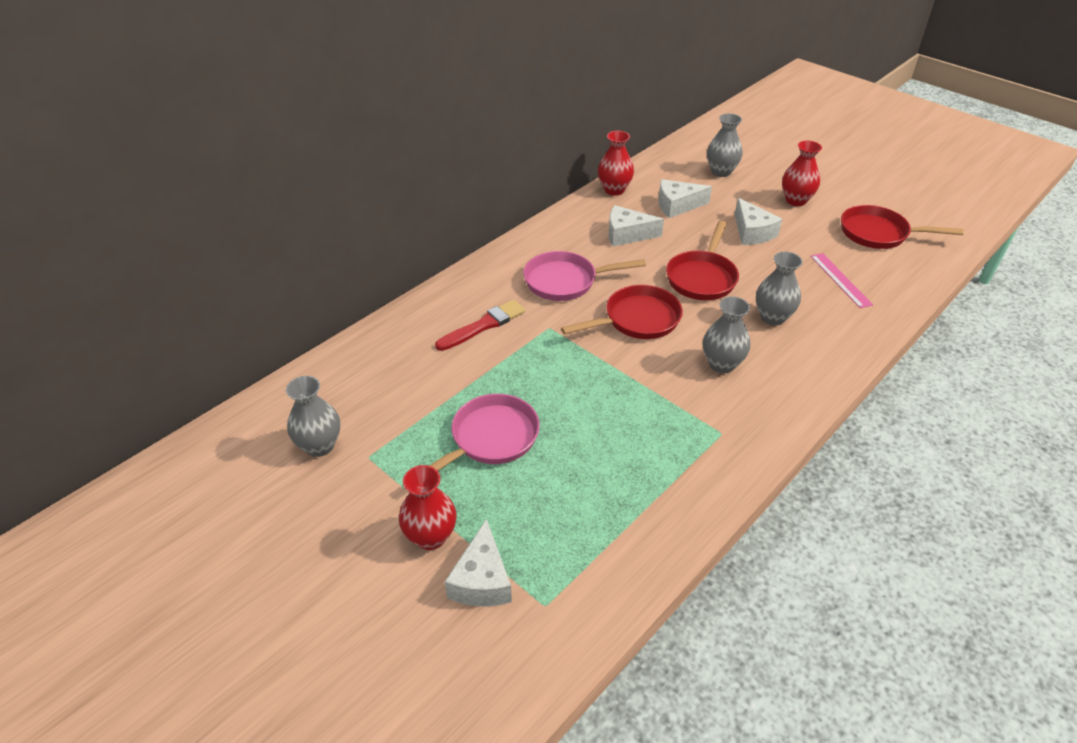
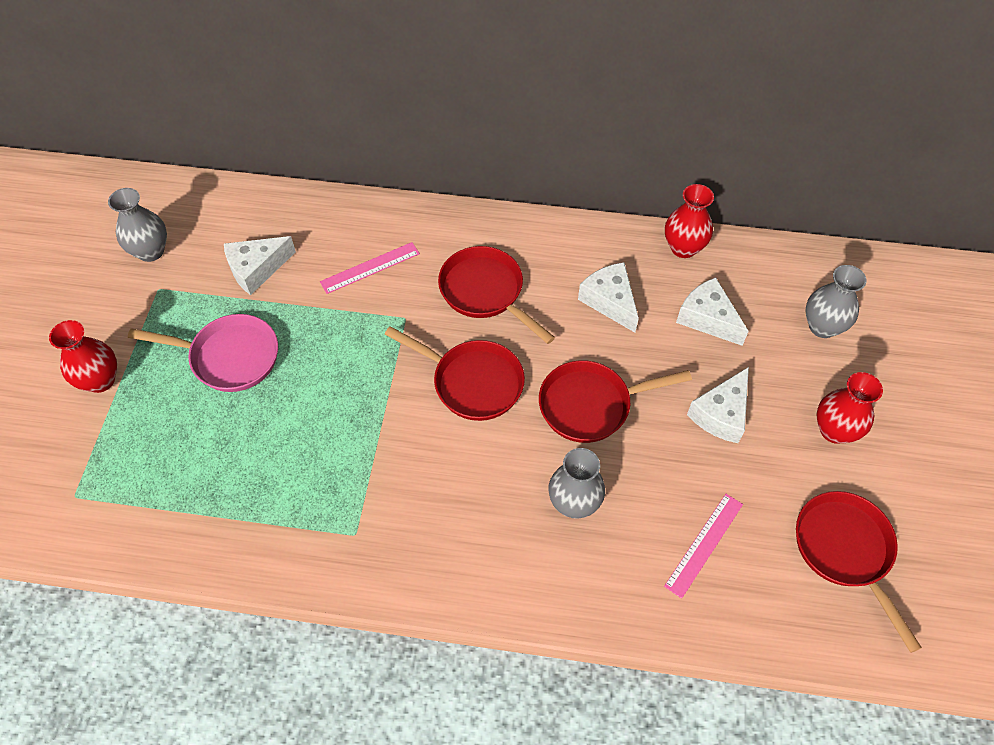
camera: 55 degrees right, 15 degrees up
(482, 580) = (76, 439): white cheese -> white cheese (256, 269)
(483, 325) = (370, 268): red brush -> pink ruler
(565, 281) = (485, 292): pink pan -> red pan
(721, 364) = (458, 489): grey vase -> none

